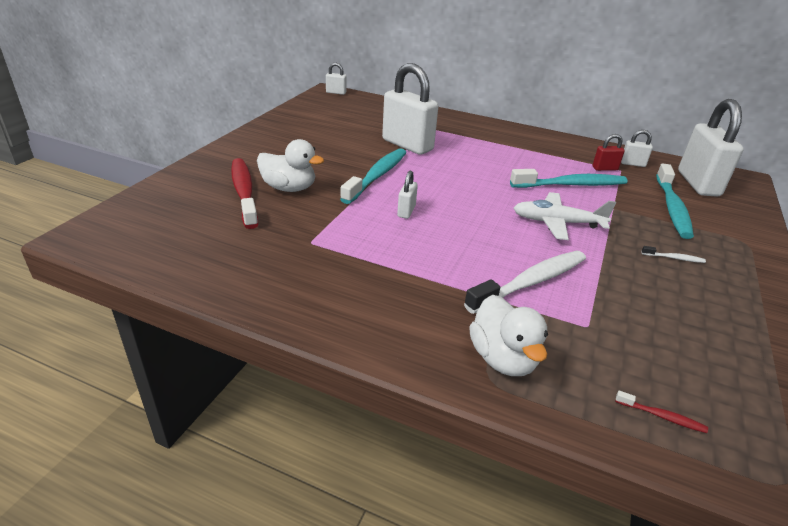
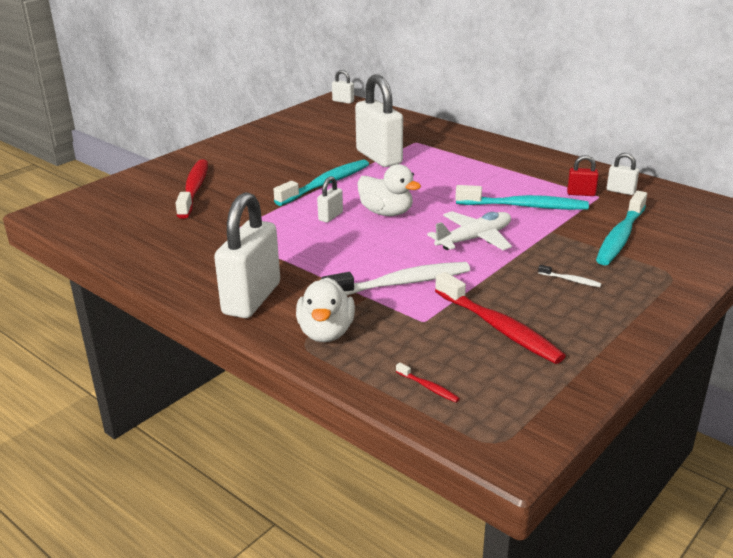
camera: 20 degrees right, 5 degrees down
(289, 188) = (236, 189): white duck -> white duck (386, 212)
(557, 223) = (474, 239): white plane -> white plane turned 120 degrees clockwise
(662, 323) = (499, 328): none -> red toothbrush
(698, 184) = (681, 216): white padlock -> white padlock (252, 299)

